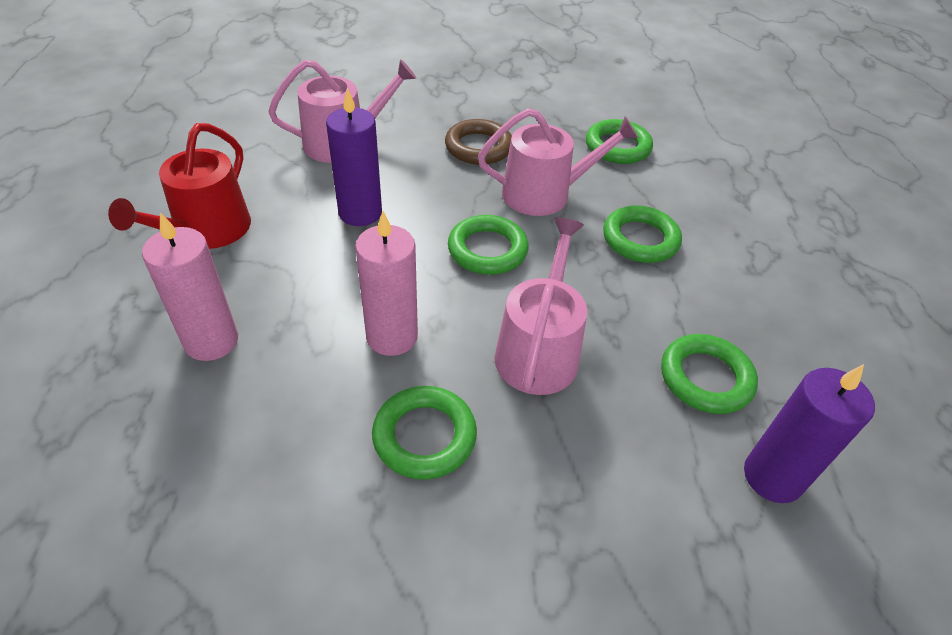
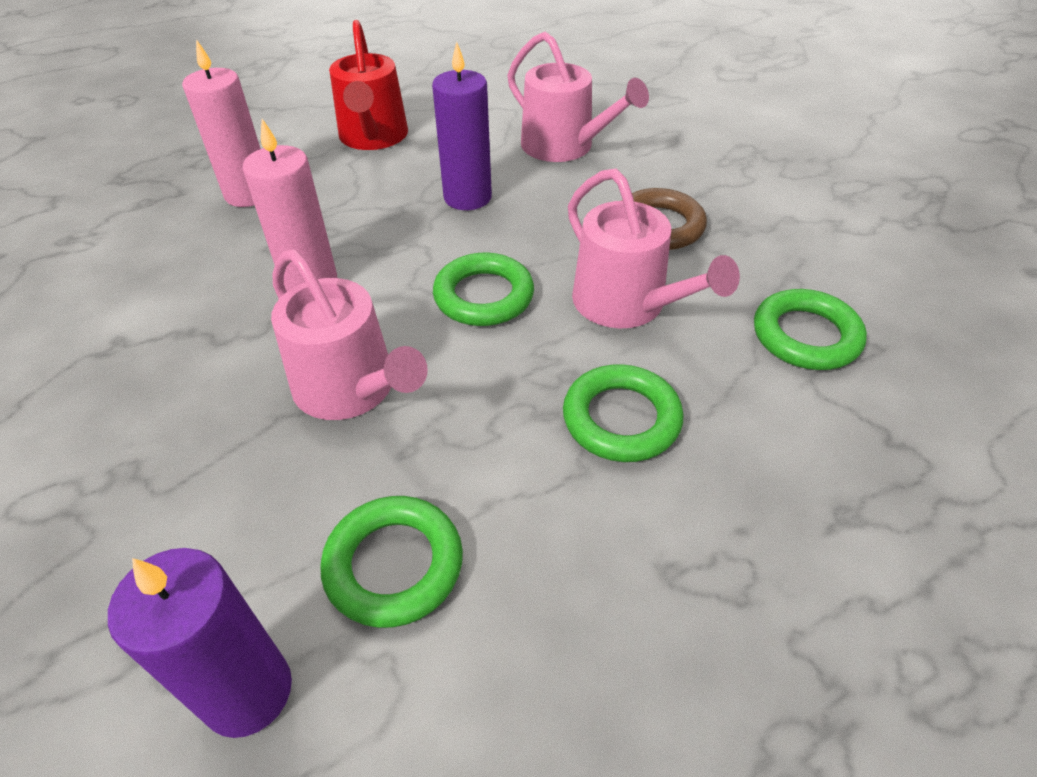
camera: 65 degrees right, 0 degrees up
(206, 231) = (373, 137): red watering can -> red watering can turned 90 degrees counterclockwise
(424, 436) = (194, 349): green ring -> none
(538, 350) = (351, 389): pink watering can -> pink watering can turned 60 degrees clockwise

